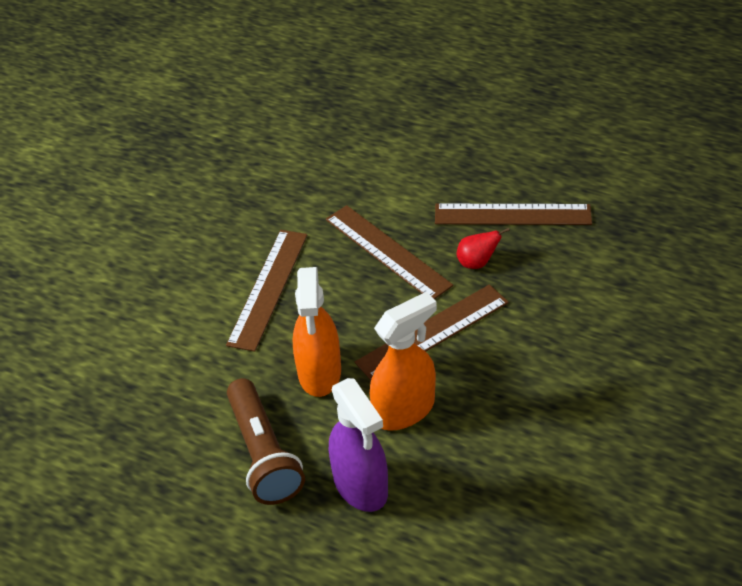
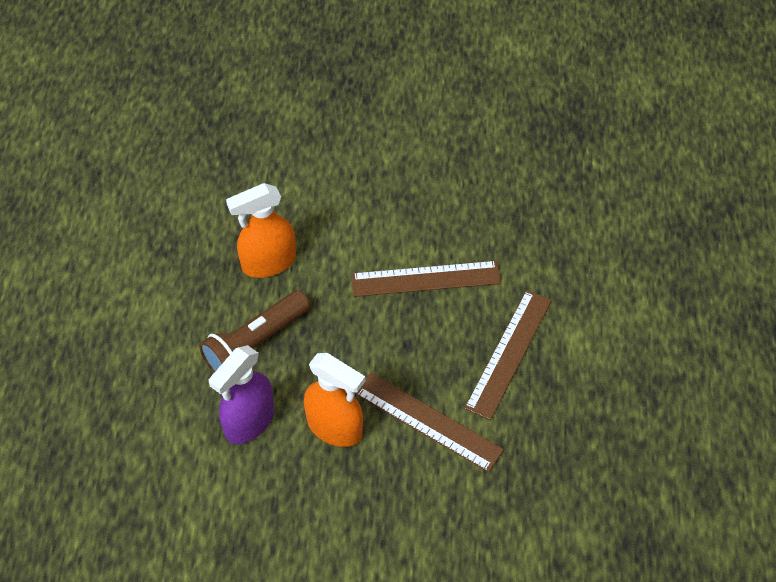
camera: 65 degrees right, 10 degrees up
(319, 373) = (349, 351): orange spray bottle -> orange spray bottle (268, 263)
(477, 263) = (527, 431): red pear -> none
(512, 214) = (606, 442): brown ruler -> none

